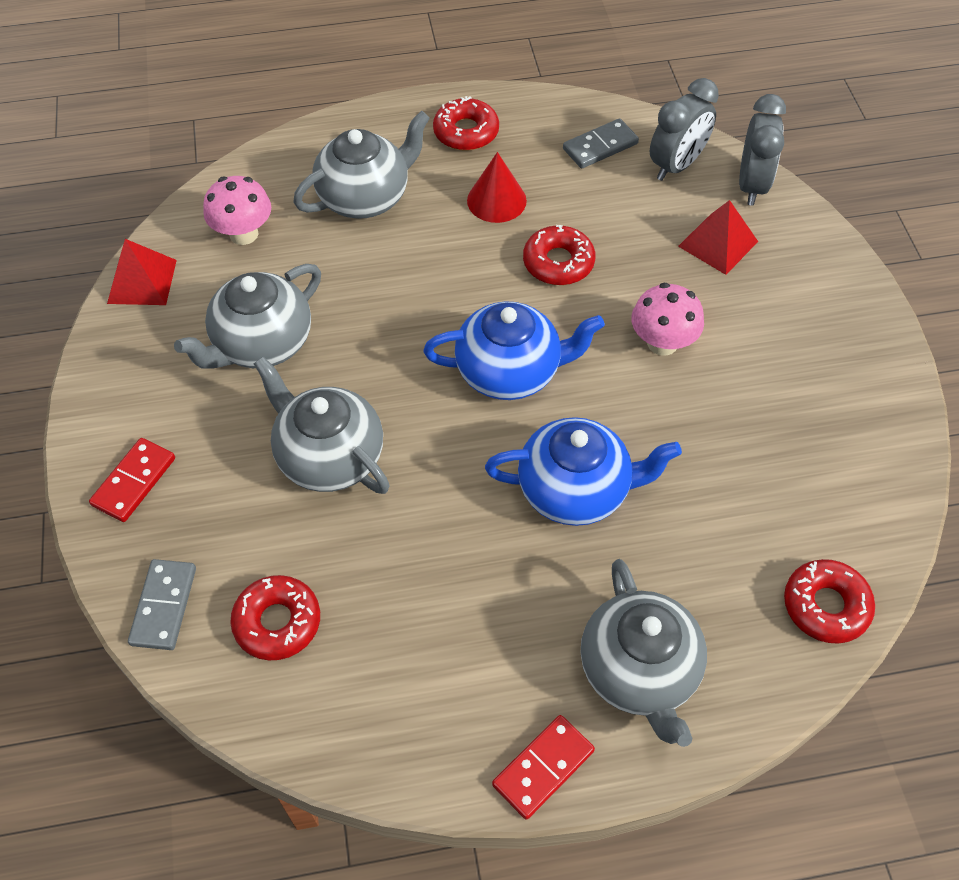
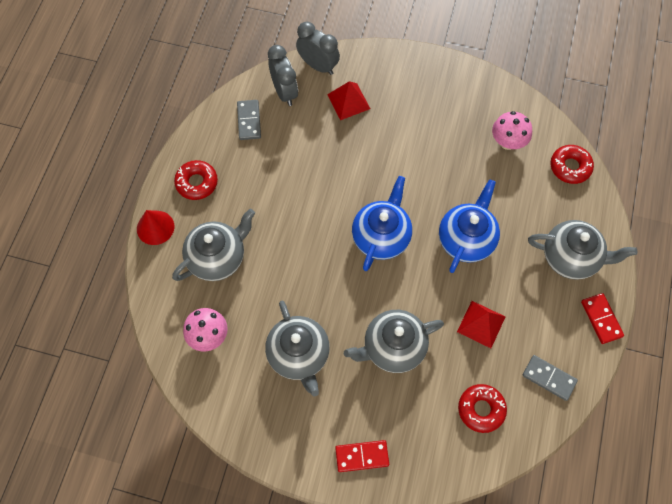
camera: 65 degrees left, 10 degrees up
(134, 481) = (362, 456): red domino -> red domino turned 60 degrees counterclockwise
(142, 281) = (215, 408): red pyramid -> red pyramid (481, 324)
(163, 606) = (448, 464): grey domino -> grey domino (549, 378)
(365, 197) = (217, 257): grey teapot -> grey teapot turned 60 degrees clockwise
(496, 200) = (259, 190): red cone -> red cone (155, 227)
(558, 262) = (321, 181): red donut -> none
(662, 343) = (398, 158): pink mushroom -> pink mushroom (507, 142)

